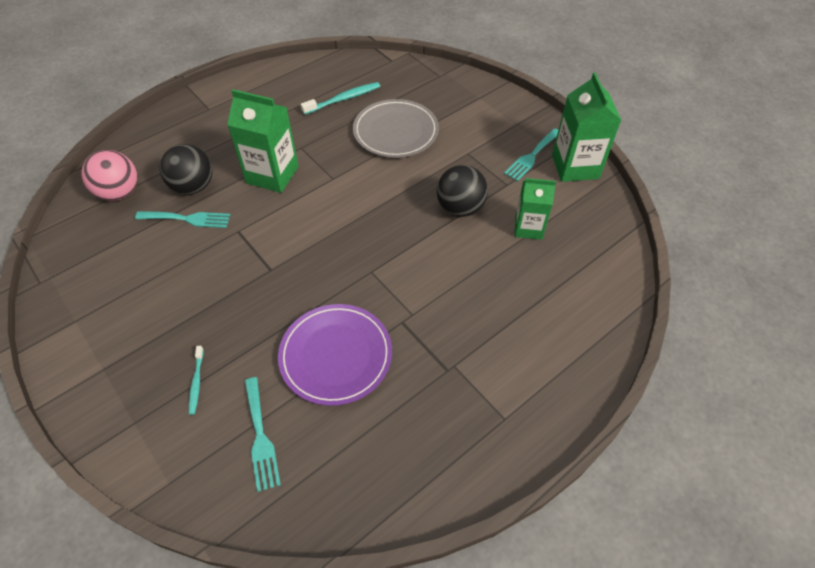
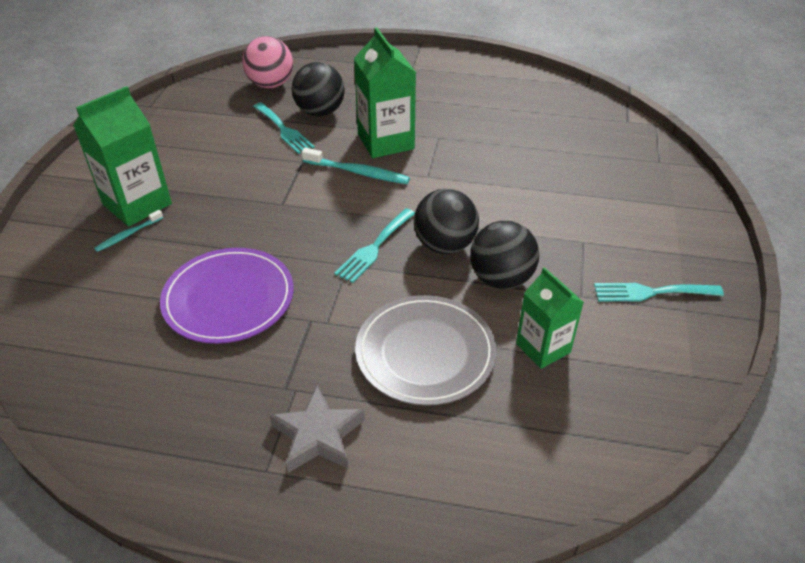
camera: 50 degrees right, 10 degrees down
(260, 437) = (104, 303): turquoise fork -> turquoise fork (374, 248)
(343, 99) = (531, 124): turquoise toothbrush -> turquoise toothbrush (358, 172)
(395, 131) = (539, 178): grey plate -> grey plate (425, 352)
(405, 213) = (444, 245): none -> black ball
(500, 374) = (318, 435): none -> grey star
(575, 166) = (690, 338): green carton -> green carton (137, 204)

